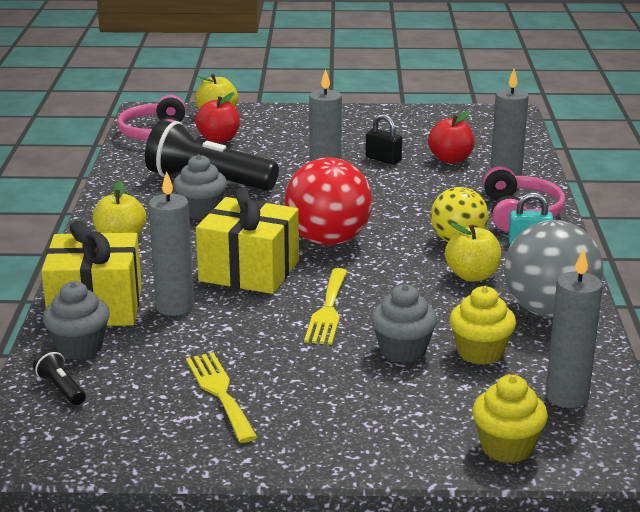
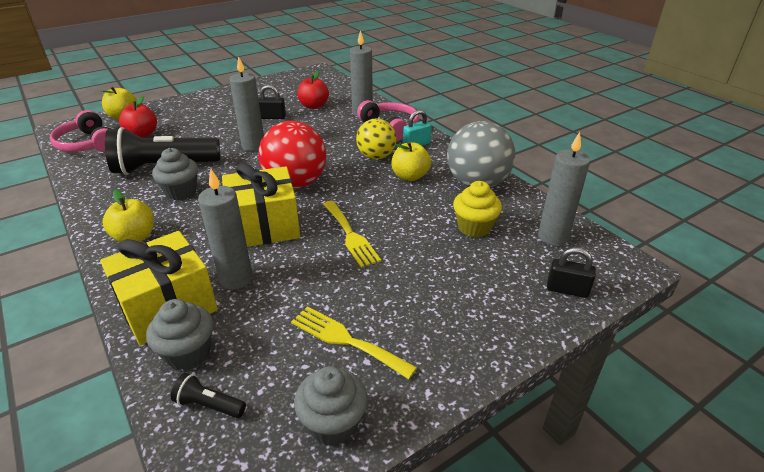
camera: 35 degrees left, 10 degrees up
(402, 350) = (429, 246): grey cupcake -> grey cupcake (333, 423)
(506, 447) = (567, 290): yellow cupcake -> black padlock

